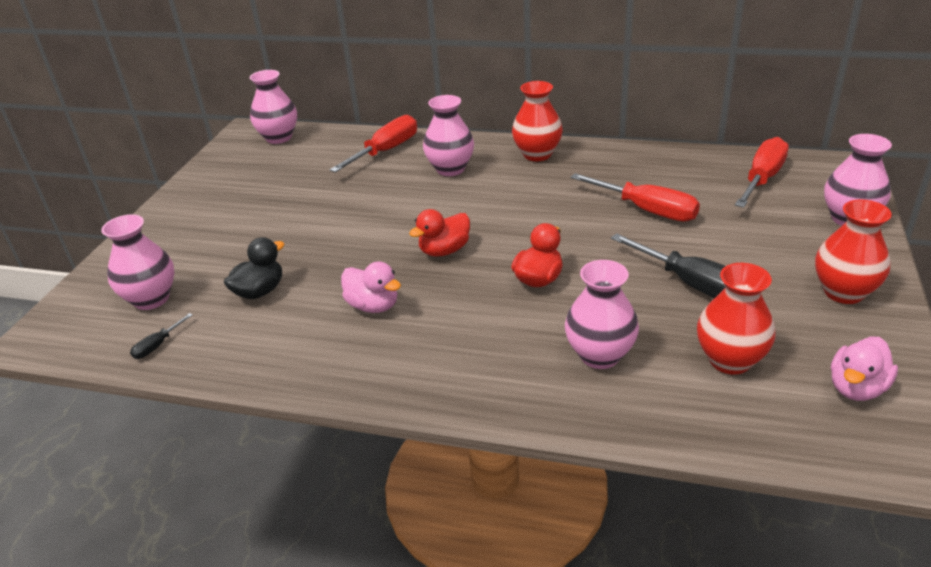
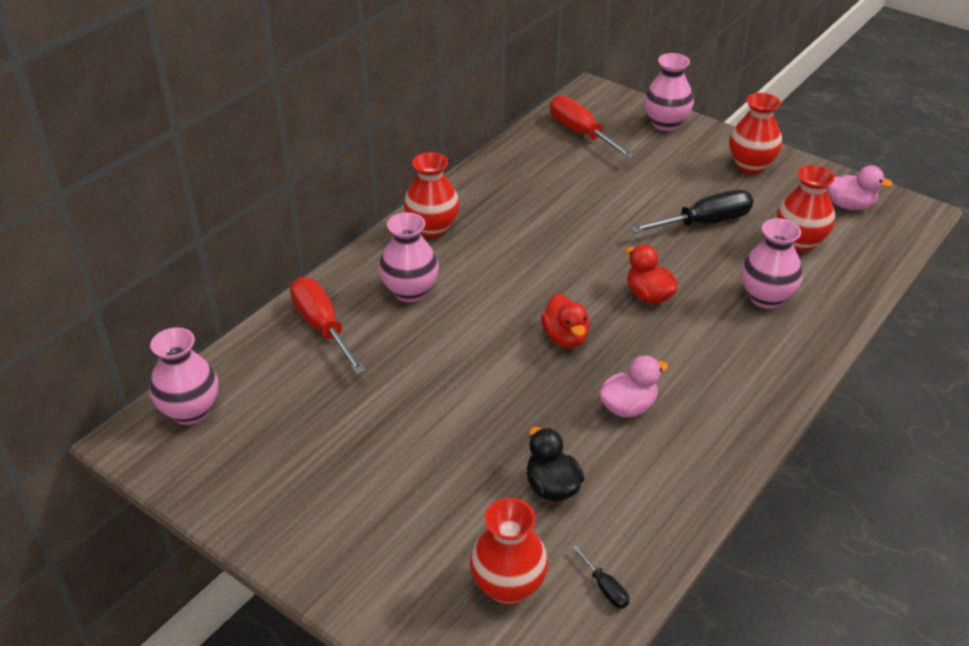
camera: 70 degrees left, 5 degrees up
(151, 299) = (508, 586): pink vase -> red vase
(646, 210) = (584, 204): red screwdriver -> none
(856, 388) = (849, 205): pink duck -> pink duck turned 45 degrees counterclockwise

